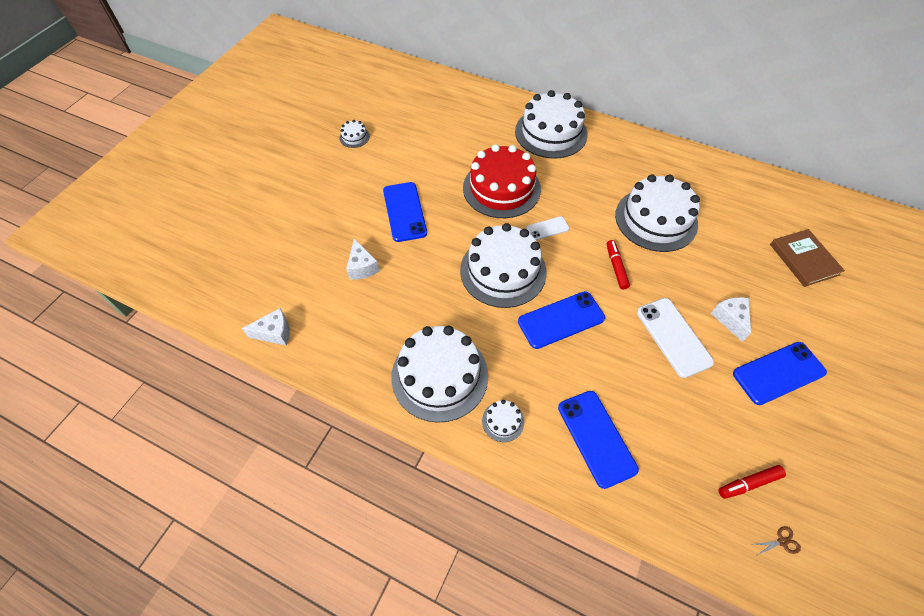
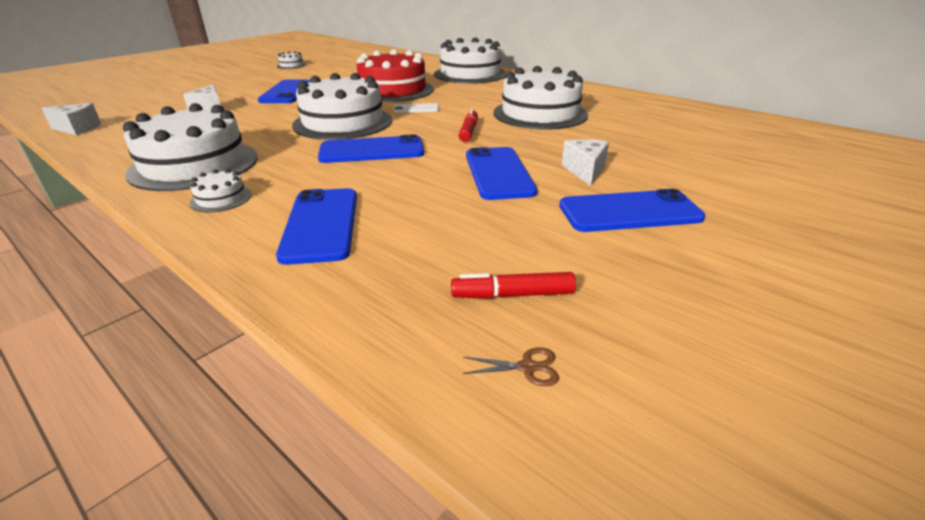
camera: 15 degrees right, 25 degrees down
(673, 337) = (498, 173): white phone -> blue phone
(803, 259) = (712, 147): brown book -> none

